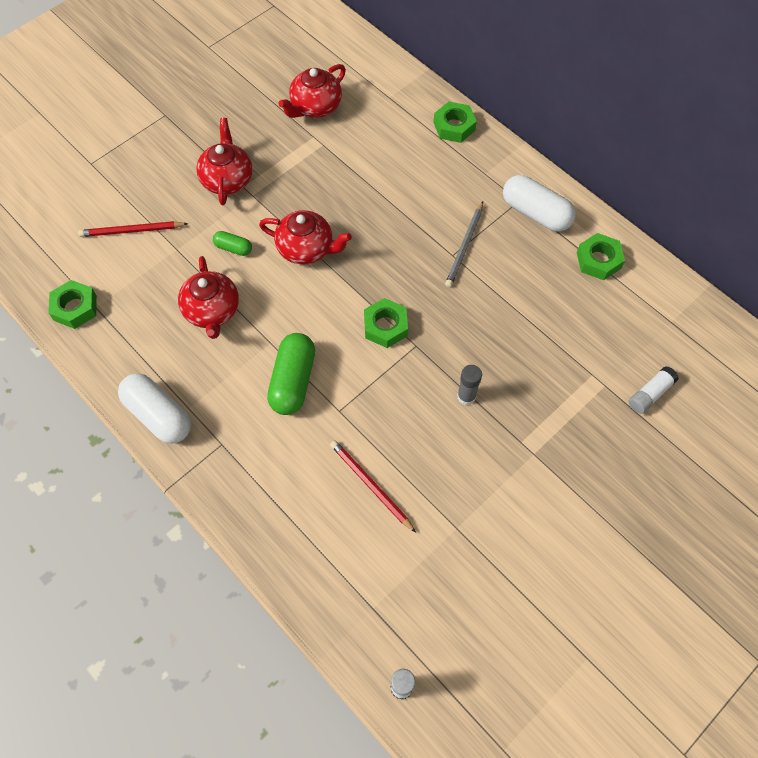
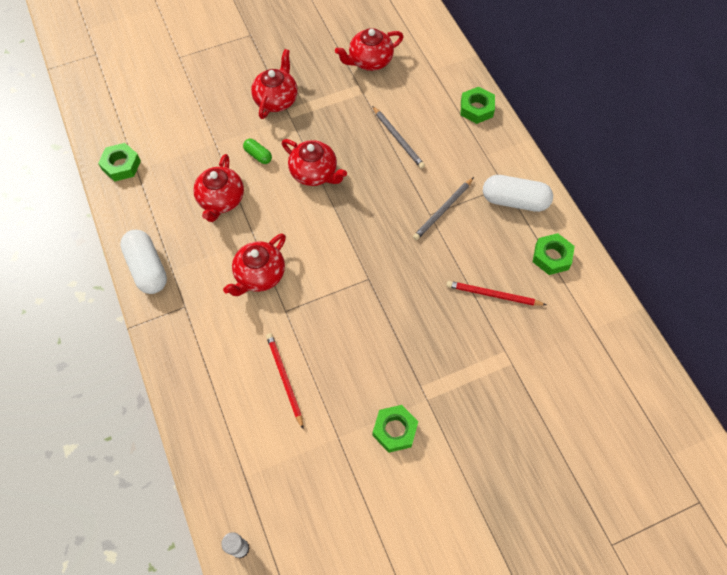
camera: 20 degrees right, 0 degrees up
(131, 231) = (187, 118): red pencil -> red pencil (493, 295)
(293, 381) = (259, 275): green capsule -> red teapot
(383, 183) = (398, 139): none -> grey pencil
(385, 326) = (350, 255): green nut -> green nut (394, 430)
(466, 396) = (391, 333): grey glue stick -> none
(536, 213) = (514, 201): white capsule -> white capsule turned 45 degrees counterclockwise
(650, 394) = (548, 384): white glue stick -> none

